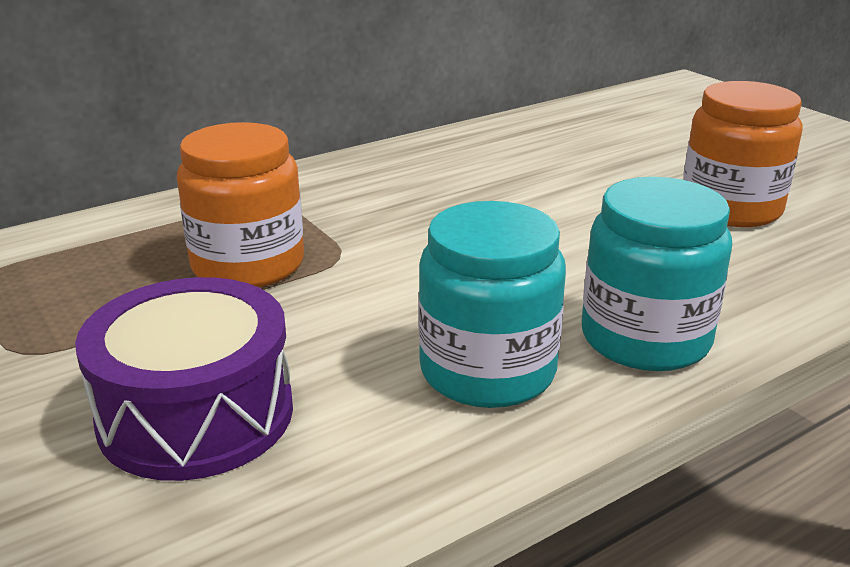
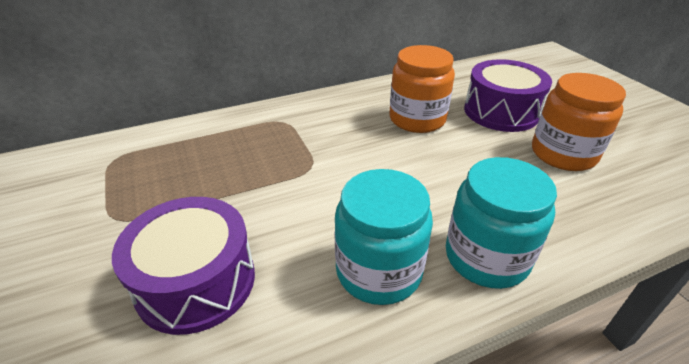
camera: 10 degrees right, 10 degrees up
(248, 265) = (257, 168): orange jar -> orange jar (417, 119)
(625, 163) = (501, 111): none -> purple drum

